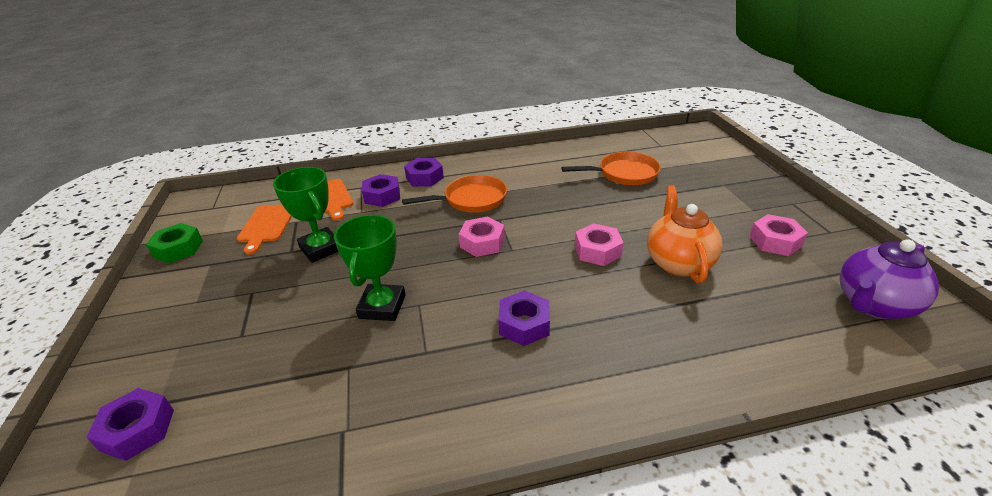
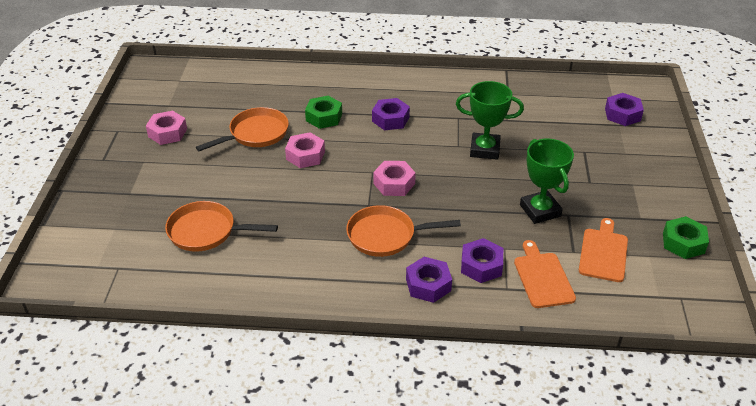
camera: 165 degrees left, 5 degrees up
(382, 306) = (484, 149): green trophy -> green trophy turned 75 degrees clockwise
(616, 305) = (324, 117): none -> green nut
(678, 262) = (255, 134): orange teapot -> orange pan
(873, 305) = (171, 86): purple teapot -> none

